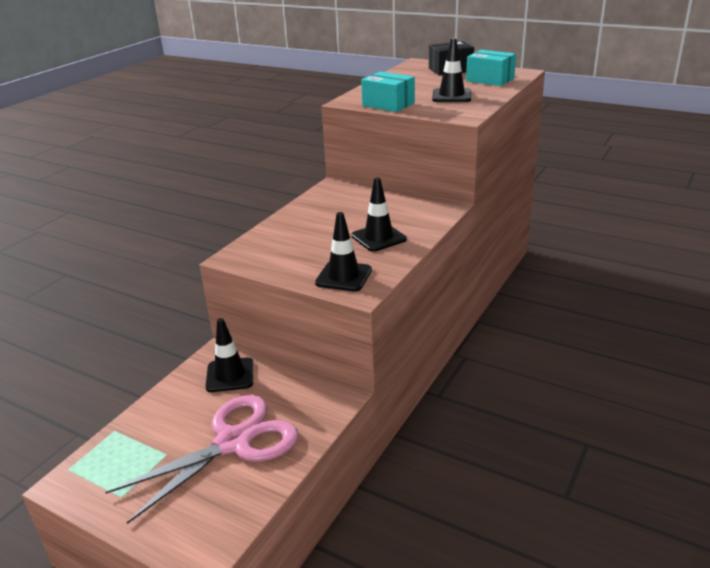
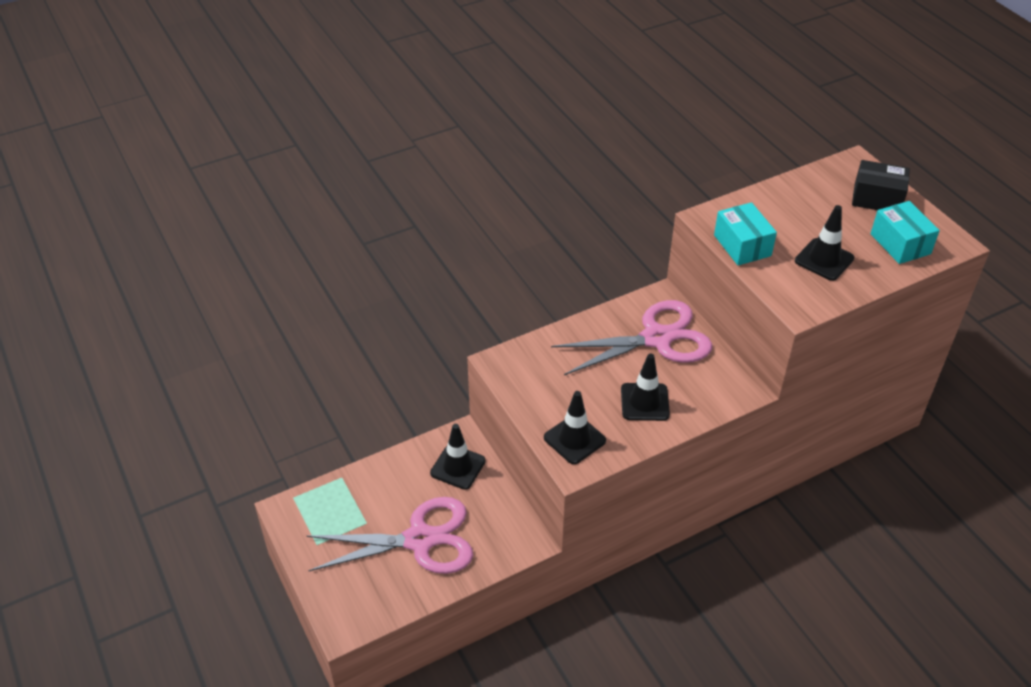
camera: 30 degrees right, 15 degrees up
(351, 205) = (656, 338): none -> pink scissors

